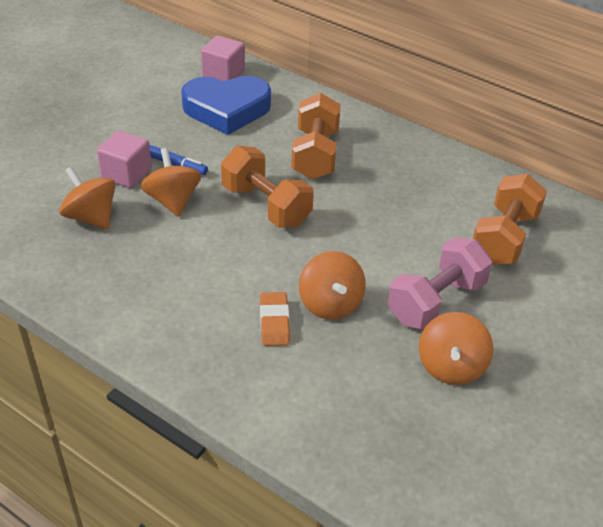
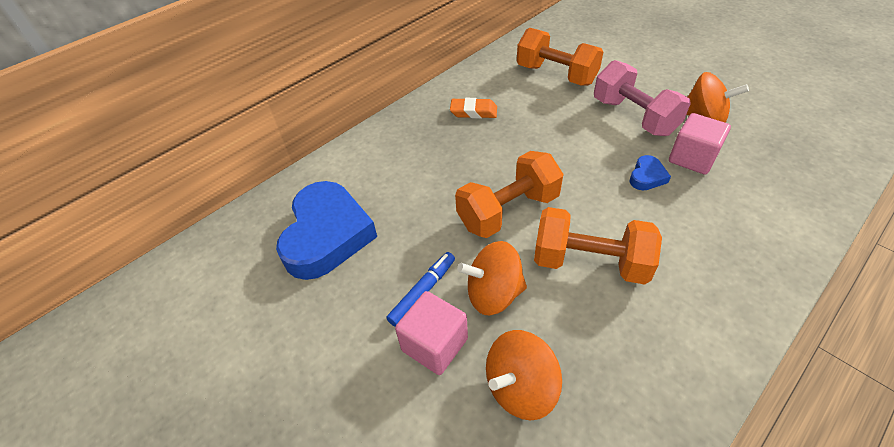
camera: 75 degrees left, 5 degrees up
(223, 74) = (251, 235): pink cube -> pink cube (692, 158)
(274, 322) = (679, 216): orange eraser -> orange eraser (473, 112)
(315, 154) = (430, 168): orange dumbbell -> orange dumbbell (589, 262)
(330, 304) = (647, 176): orange spinning top -> blue heart

